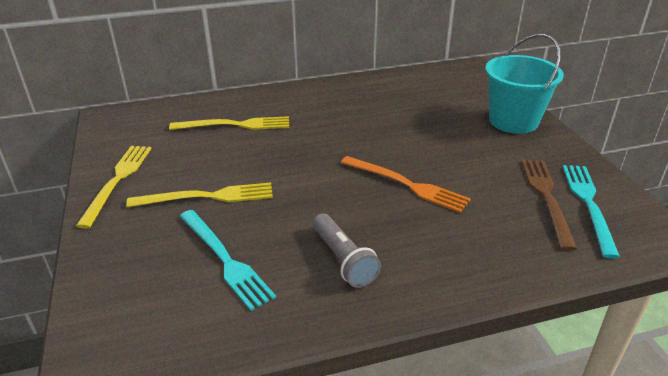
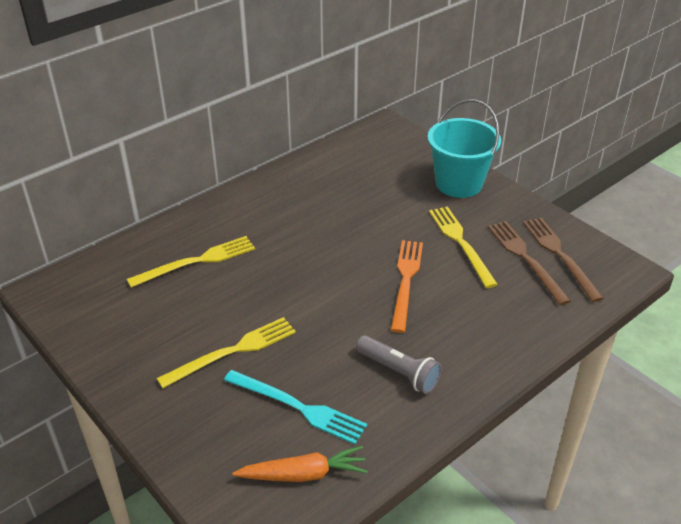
camera: 25 degrees left, 5 degrees up
(118, 180) = (125, 363): yellow fork -> yellow fork (461, 243)
(181, 320) = (303, 474): none -> orange carrot
(406, 185) = (406, 281): orange fork -> orange fork turned 90 degrees counterclockwise
(588, 204) = (560, 255): turquoise fork -> brown fork

